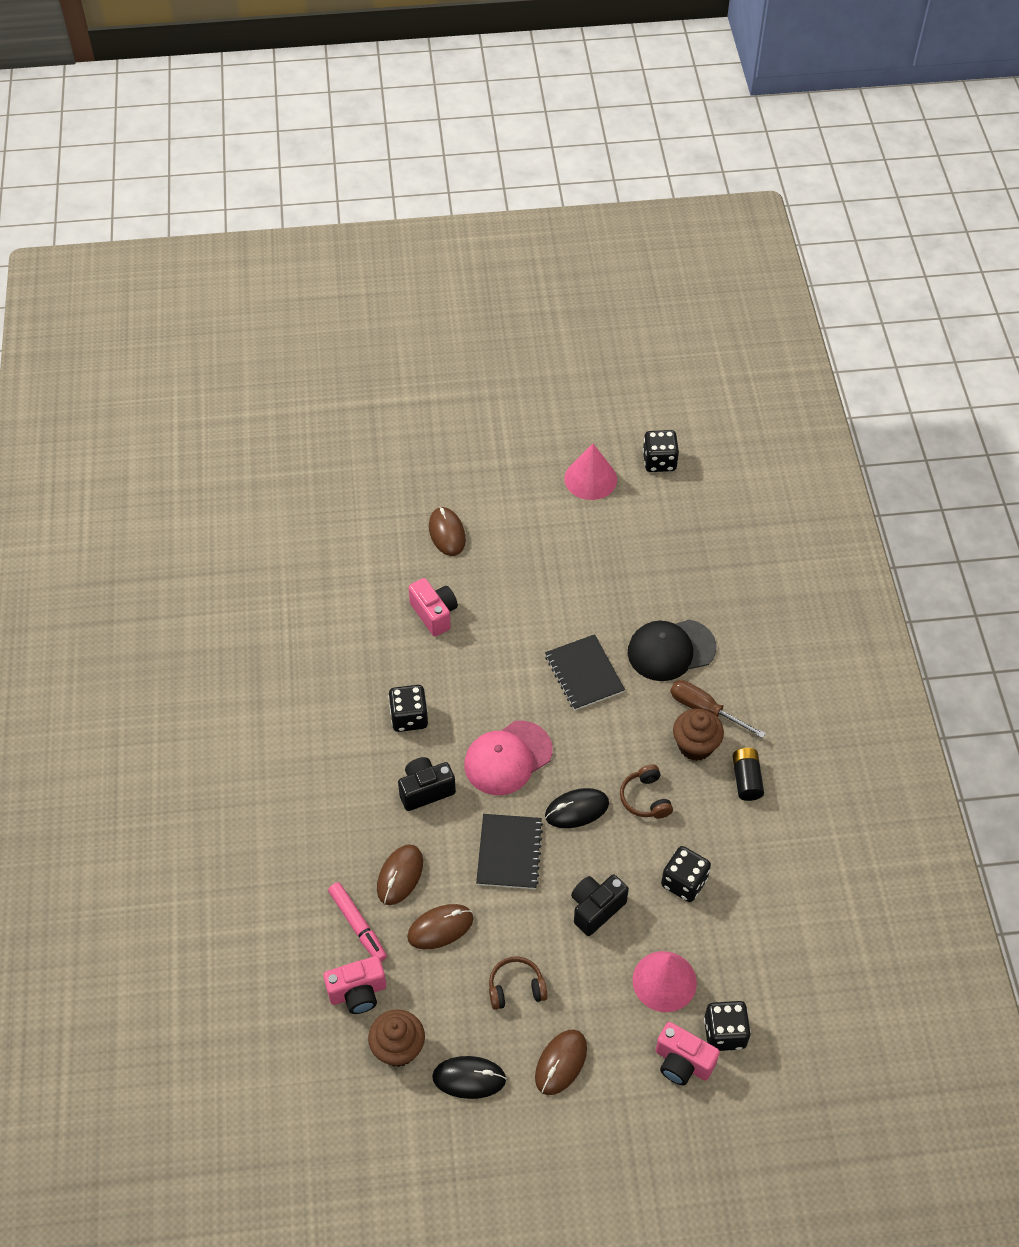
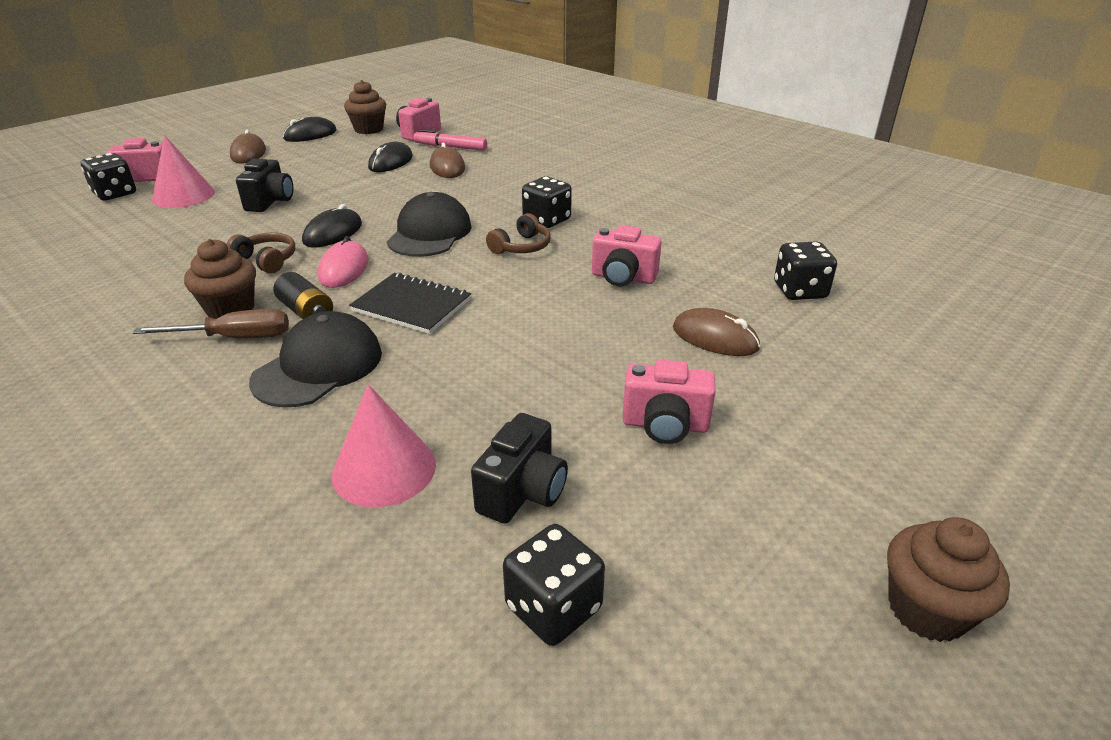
camera: 140 degrees right, 20 degrees down
(425, 790) = (479, 198): black camera -> black camera (522, 492)
(440, 928) = (391, 162): brown mouse -> black mouse
(508, 758) = (429, 233): pink cap -> black cap
(509, 852) = (373, 199): black notebook -> none
(516, 988) = (308, 162): brown headphones -> brown headphones (521, 247)
(537, 501) = (665, 425): none -> pink camera
(539, 385) = (927, 609): none -> brown cupcake
(590, 479) = (633, 500): pink cone -> pink cone (384, 469)
(599, 748) = (344, 269): none -> pink mouse
(684, 882) = (192, 236): black dice -> black dice (799, 291)
(746, 779) = (150, 310): black battery -> black battery (306, 312)

